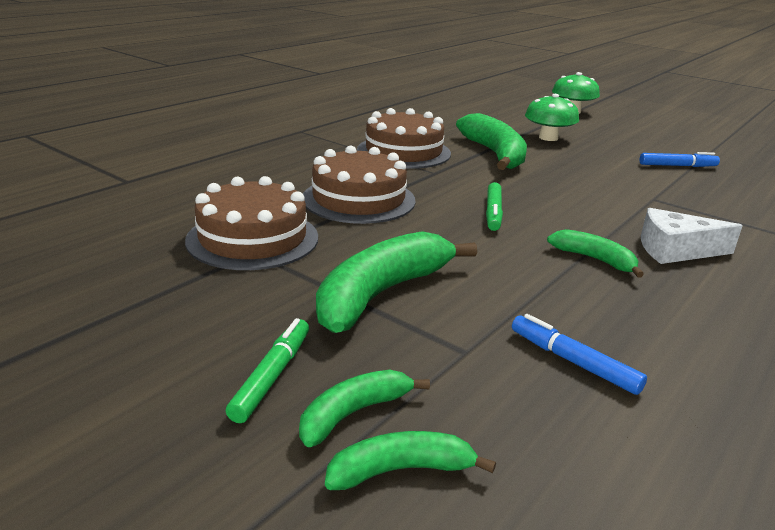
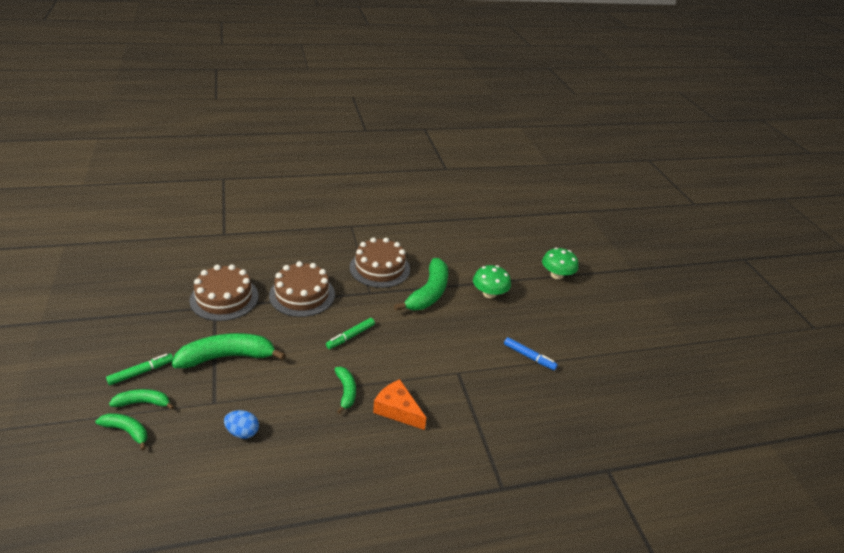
camera: 35 degrees right, 10 degrees up
(573, 362) = (242, 432): blue marker -> blue egg
(675, 250) = (397, 410): white cheese -> orange cheese

